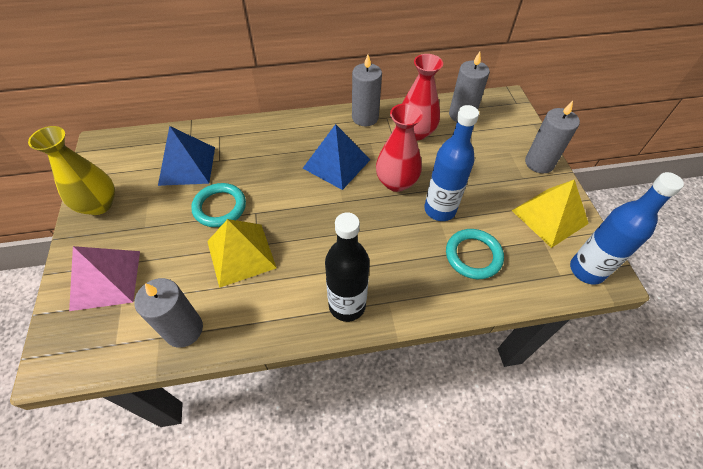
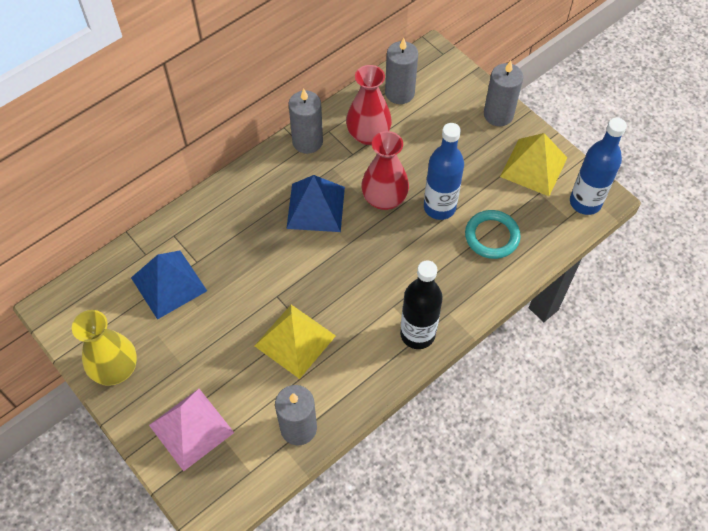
camera: 30 degrees left, 5 degrees up
(220, 207) = (238, 308): turquoise ring -> none

